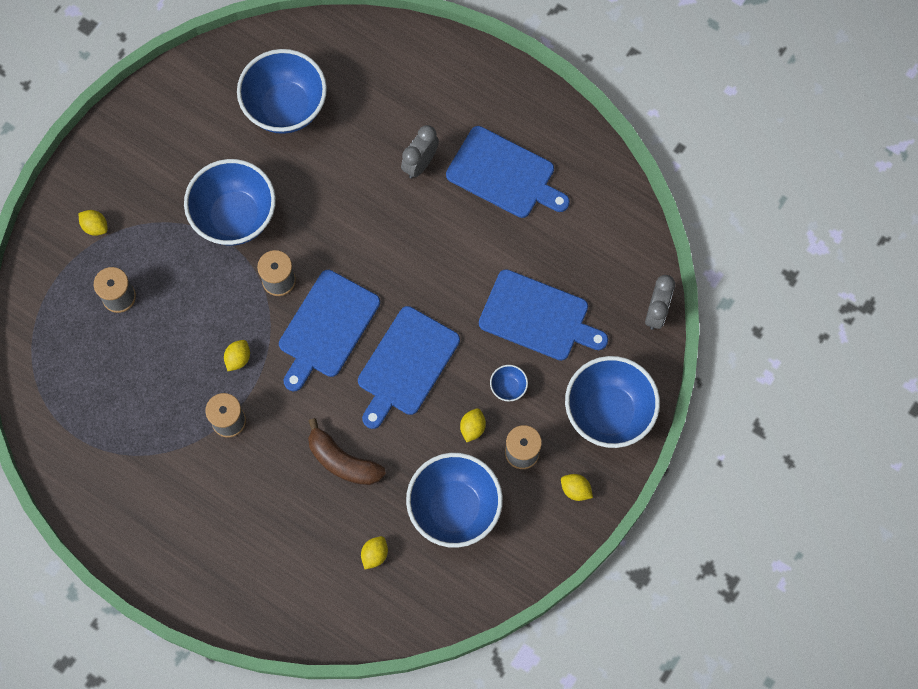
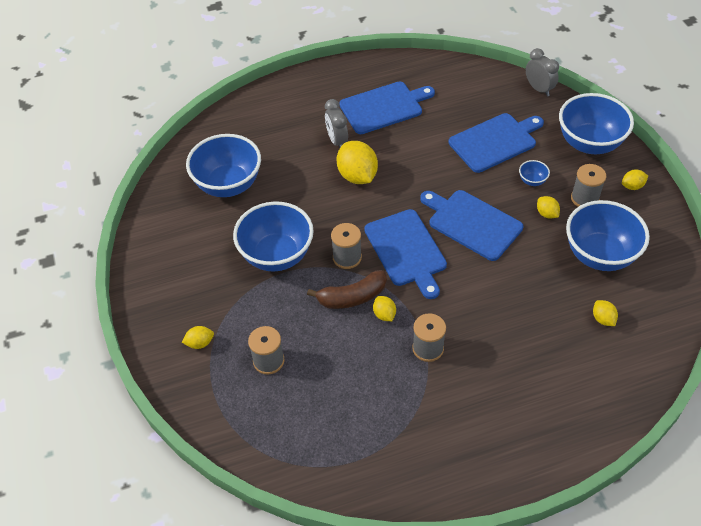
camera: 50 degrees left, 20 degrees down
(342, 461) = (515, 297): brown banana -> brown banana (352, 297)
(387, 217) = (357, 176): none -> yellow lemon
(406, 365) = (472, 223): blue cutting board -> blue cutting board turned 150 degrees clockwise

